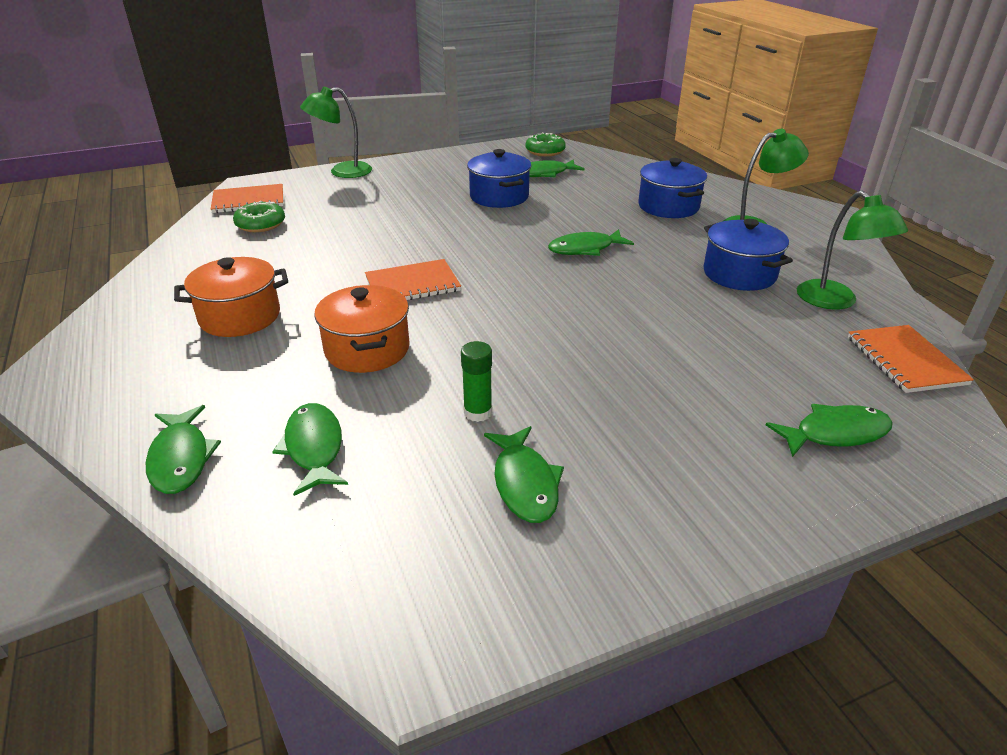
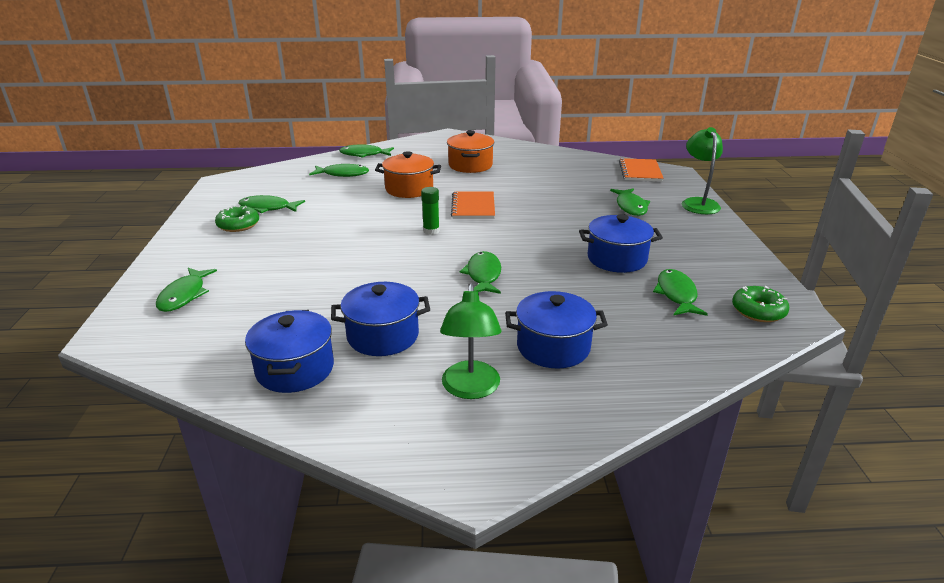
camera: 110 degrees right, 5 degrees down
(260, 224) = (594, 173): green donut -> green donut (238, 225)
(367, 199) = (630, 207): none -> green fish
(478, 412) = (327, 206): green glue stick -> green glue stick (431, 231)
(835, 301) = (295, 369): green lamp -> blue pot
(905, 360) = (195, 361): orange notebook -> none

